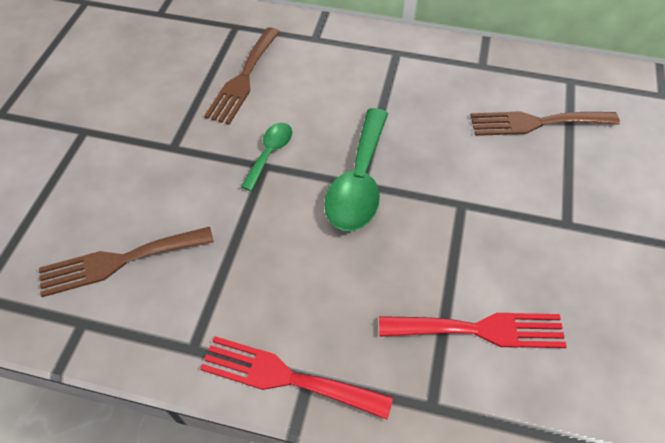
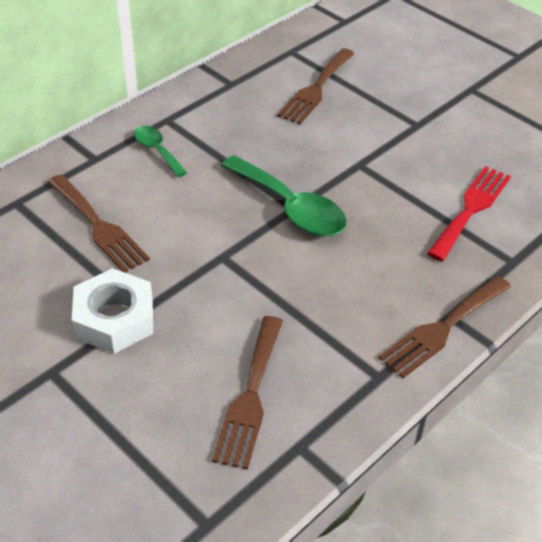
camera: 60 degrees left, 10 degrees down
(154, 137) = (114, 319): none -> white nut
(270, 153) = (211, 247): green spoon -> green spoon (157, 150)
(286, 377) = (442, 328): red fork -> brown fork

